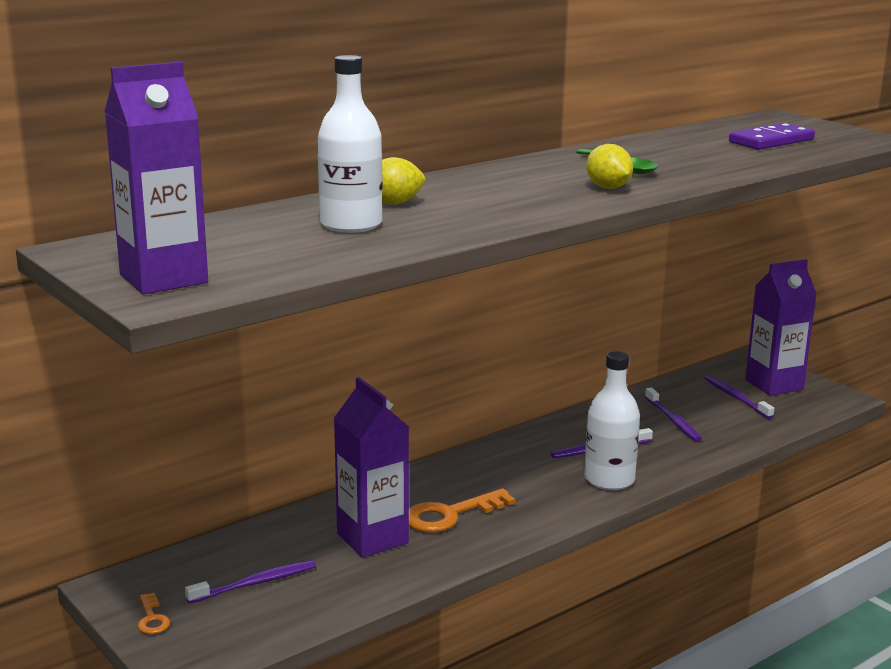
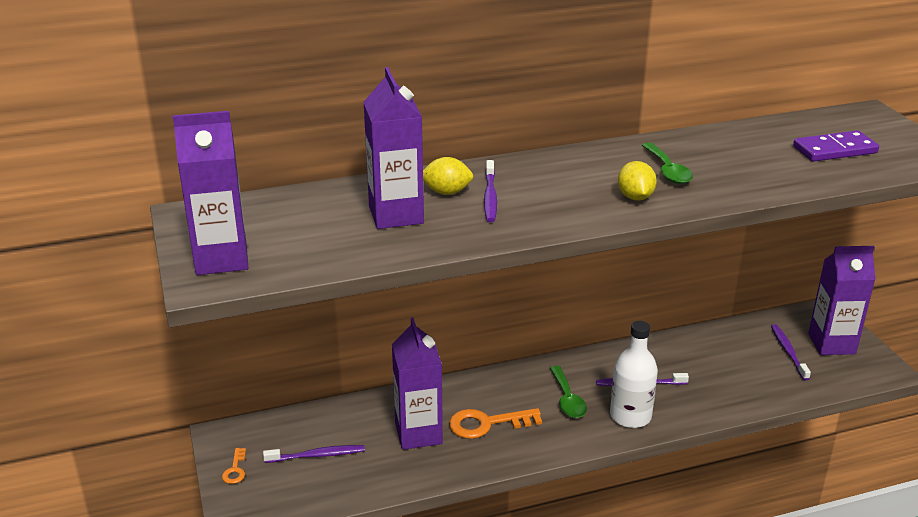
camera: 20 degrees right, 10 degrees up
(351, 225) = (396, 215): white bottle -> purple carton
(529, 476) = (567, 399): none -> green spoon
(673, 420) = (718, 366): purple toothbrush -> purple toothbrush (490, 197)

